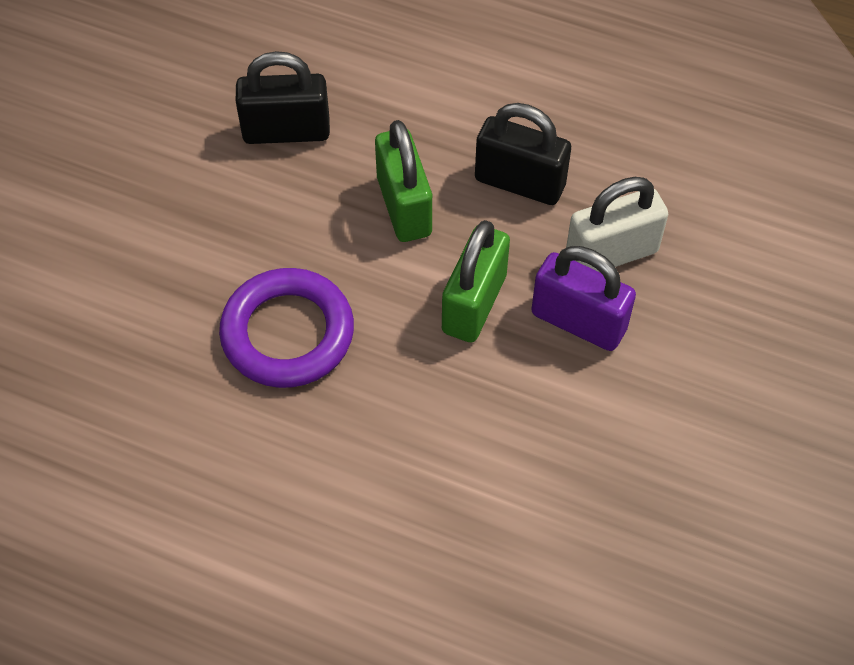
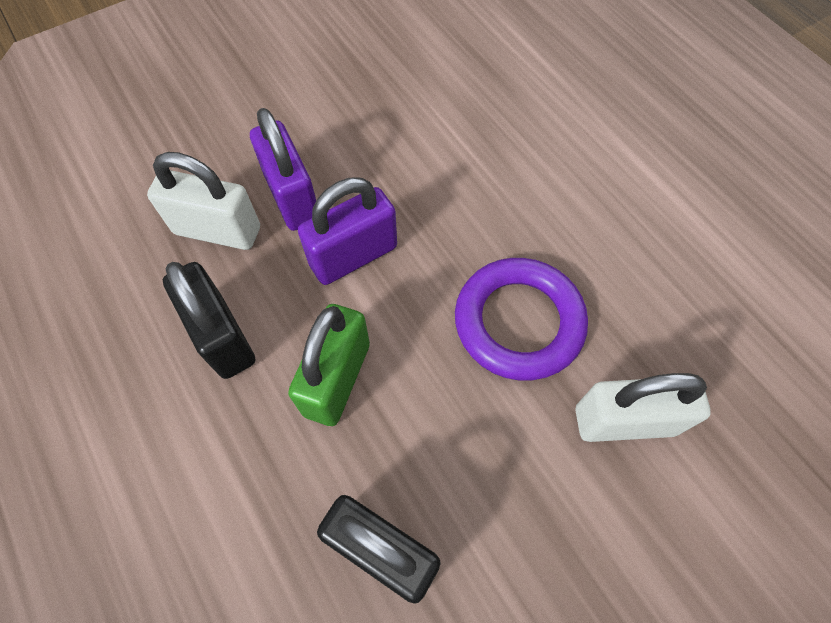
camera: 145 degrees left, 5 degrees up
(156, 307) = (624, 421): none -> white padlock
(474, 303) = (353, 256): green padlock -> purple padlock

